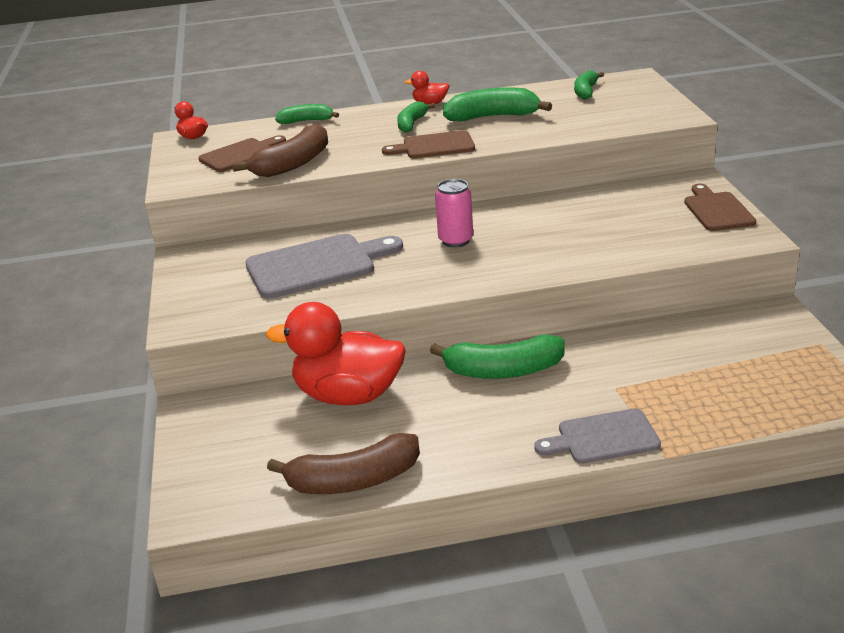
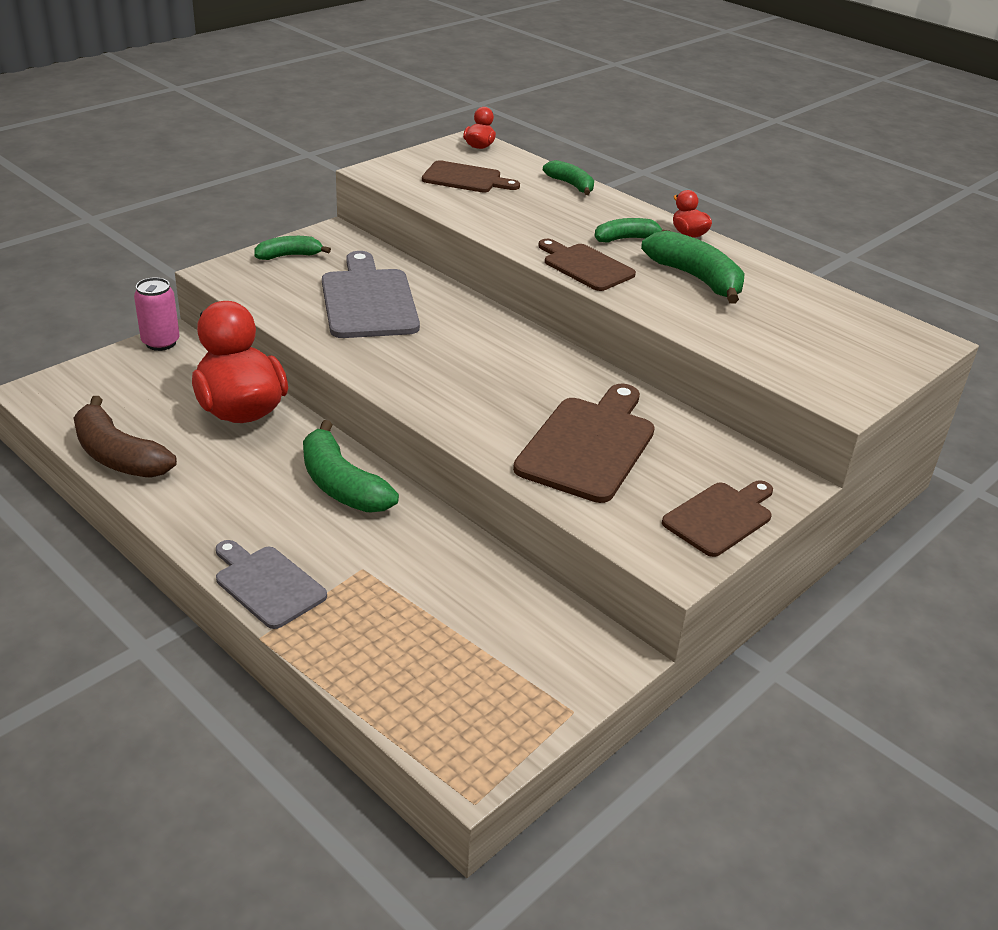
camera: 50 degrees right, 5 degrees up
(293, 164) = (471, 208): brown banana -> none
(317, 265) = (368, 300): grey cutting board -> grey cutting board turned 135 degrees counterclockwise
(455, 240) = (480, 359): pink can -> pink can (161, 342)
(586, 91) = (839, 317): green banana -> green banana (289, 256)
(602, 230) = (588, 445): none -> brown cutting board

